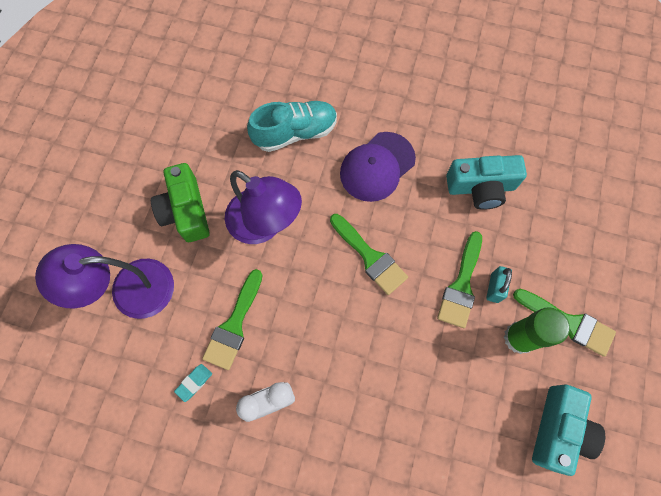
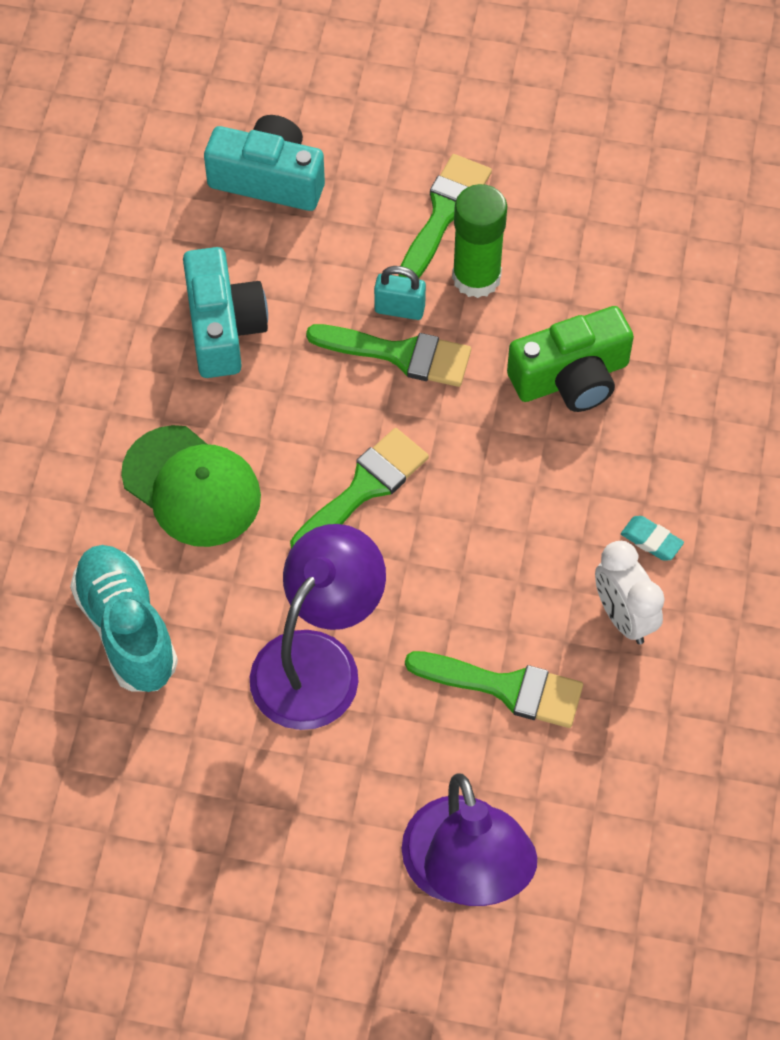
camera: 95 degrees left, 10 degrees down
(186, 211) = (301, 801): green camera -> green camera (571, 377)
(194, 382) = (610, 737): turquoise eraser -> turquoise eraser (651, 540)
(377, 167) = (191, 487): purple cap -> green cap
(558, 430) = (605, 232): turquoise camera -> turquoise camera (269, 179)

